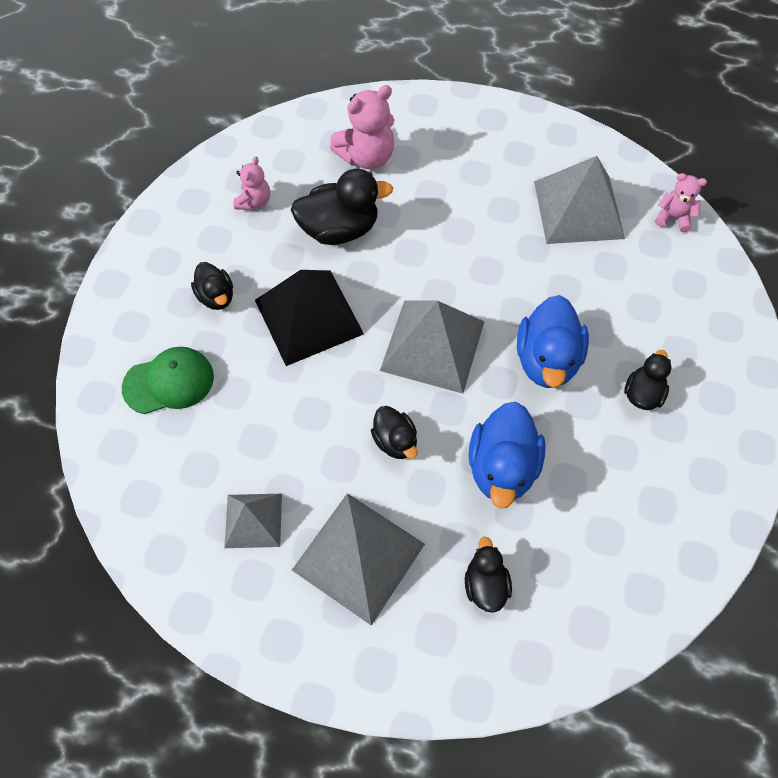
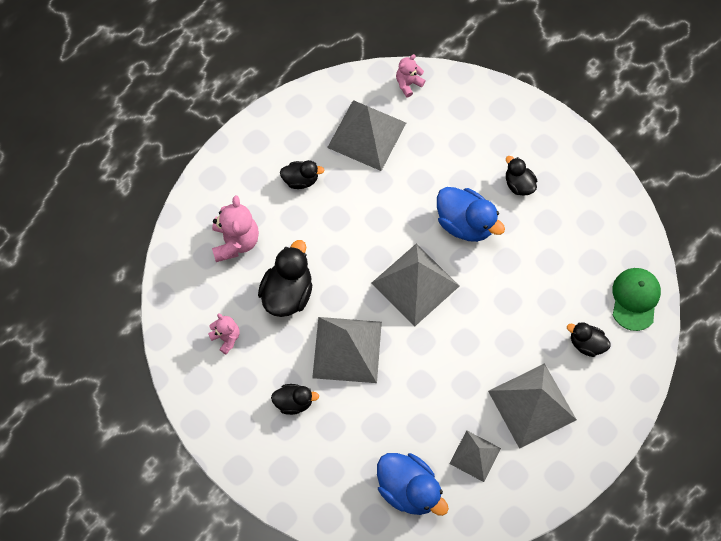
camera: 60 degrees left, 5 degrees up
(169, 382) = (345, 464): green cap -> green cap (635, 299)
(309, 316) = (347, 349): black pyramid -> grey pyramid
(395, 441) = (469, 344): black duck -> black duck (301, 180)
(502, 467) = (521, 292): blue duck -> blue duck (408, 489)

